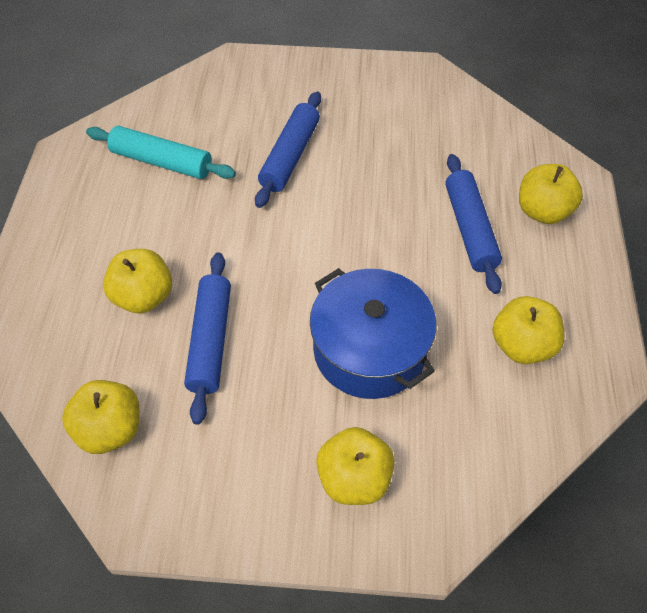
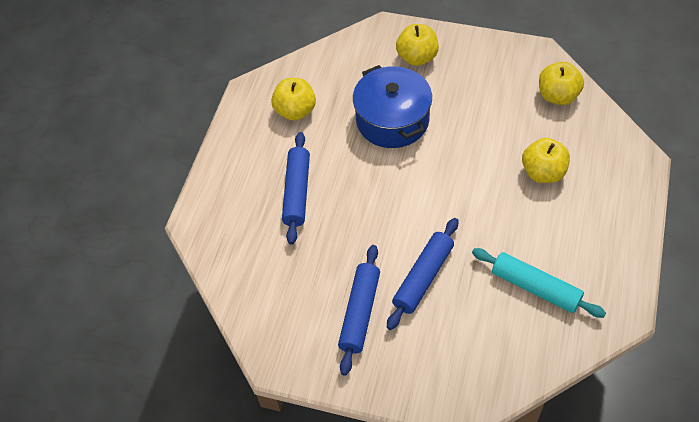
camera: 165 degrees left, 0 degrees up
(210, 340) = (496, 138): blue rolling pin -> blue rolling pin (360, 313)
(542, 211) = (237, 199): yellow apple -> none

